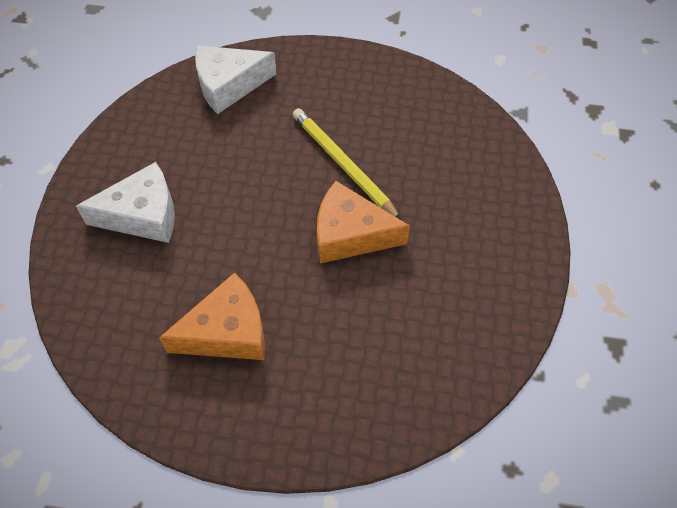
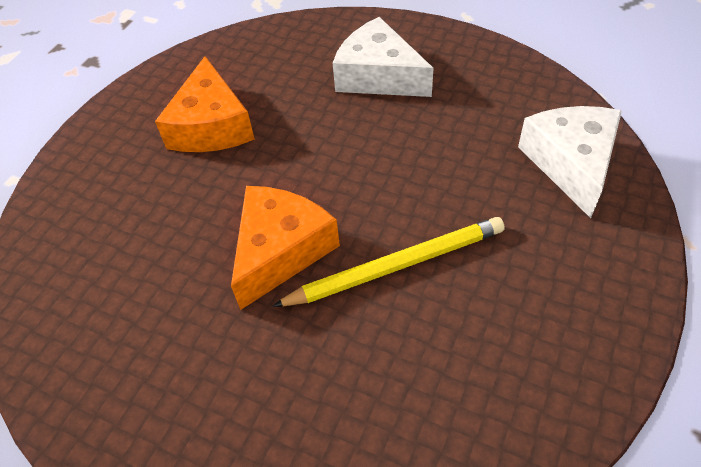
camera: 110 degrees right, 5 degrees down
(143, 215) = (378, 76): white cheese -> white cheese turned 120 degrees clockwise

